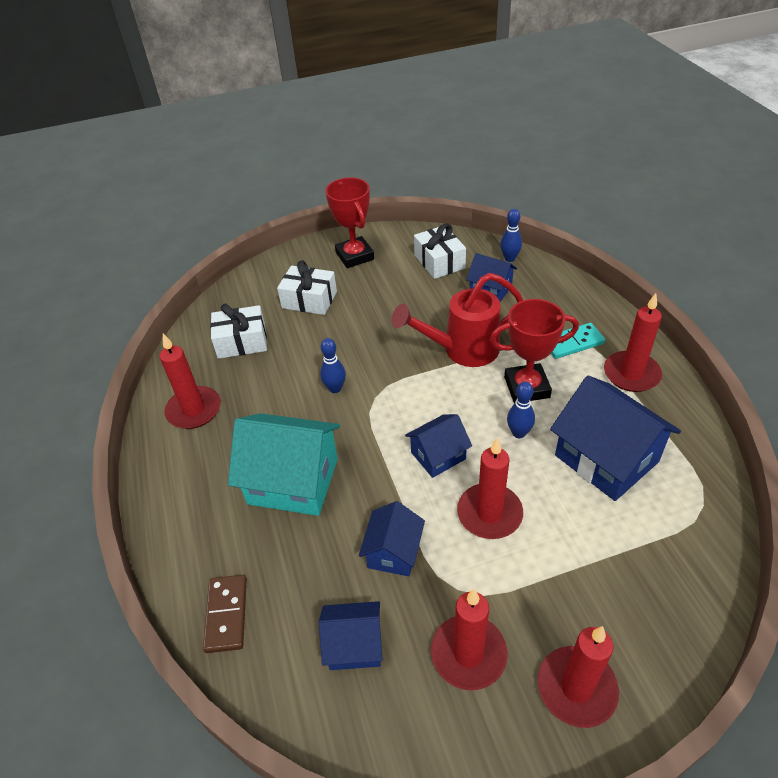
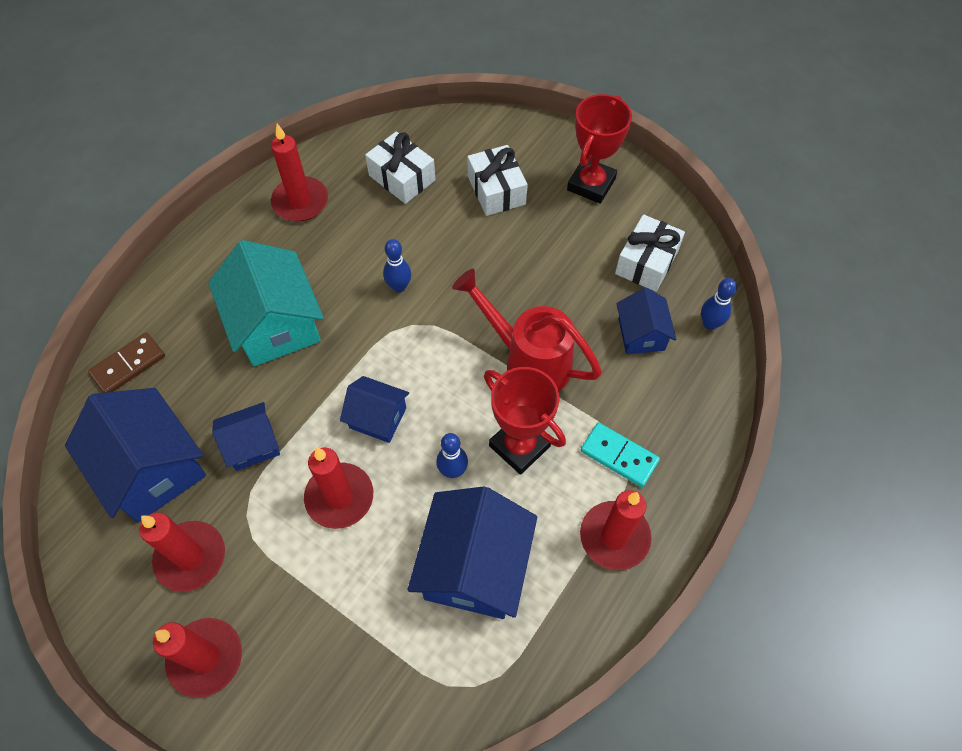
camera: 50 degrees right, 15 degrees up
(354, 645) = (152, 469): blue house -> blue house, size x1.79

